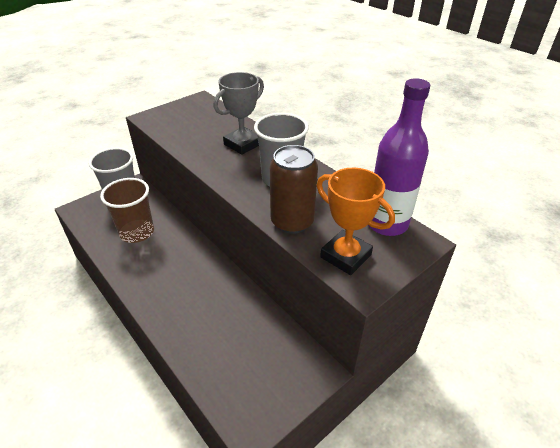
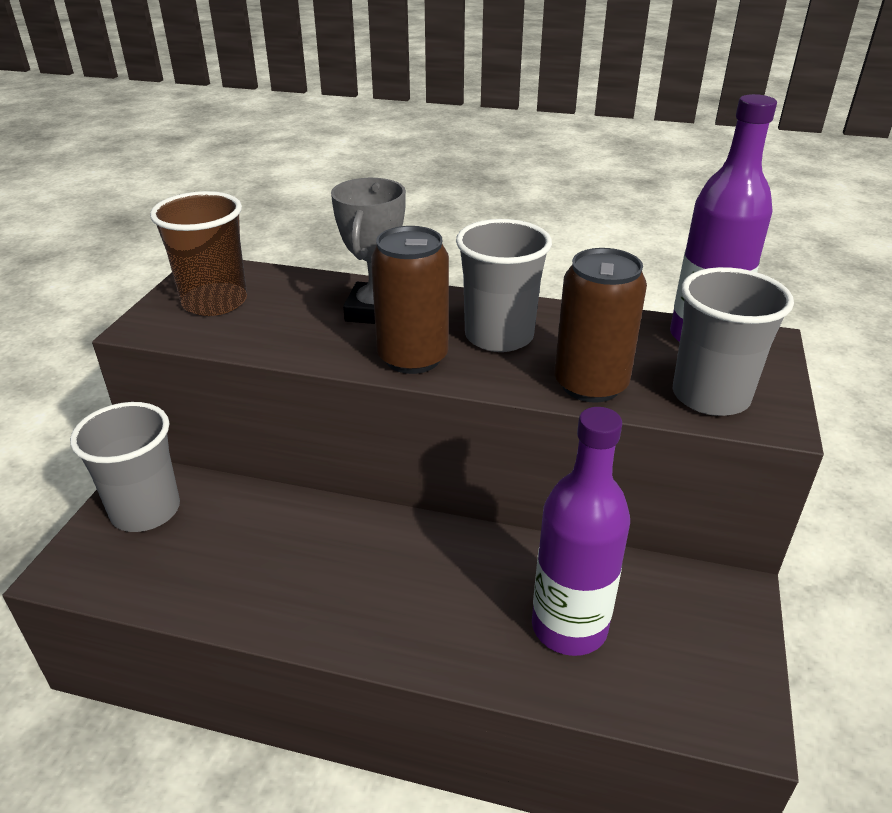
camera: 35 degrees left, 5 degrees down
(137, 232) = (241, 552): brown cup -> brown cup (215, 302)
(223, 337) = (569, 627): none -> purple bottle
(230, 173) = (412, 358): none -> brown can
(345, 256) = (710, 396): orange trophy -> grey cup

